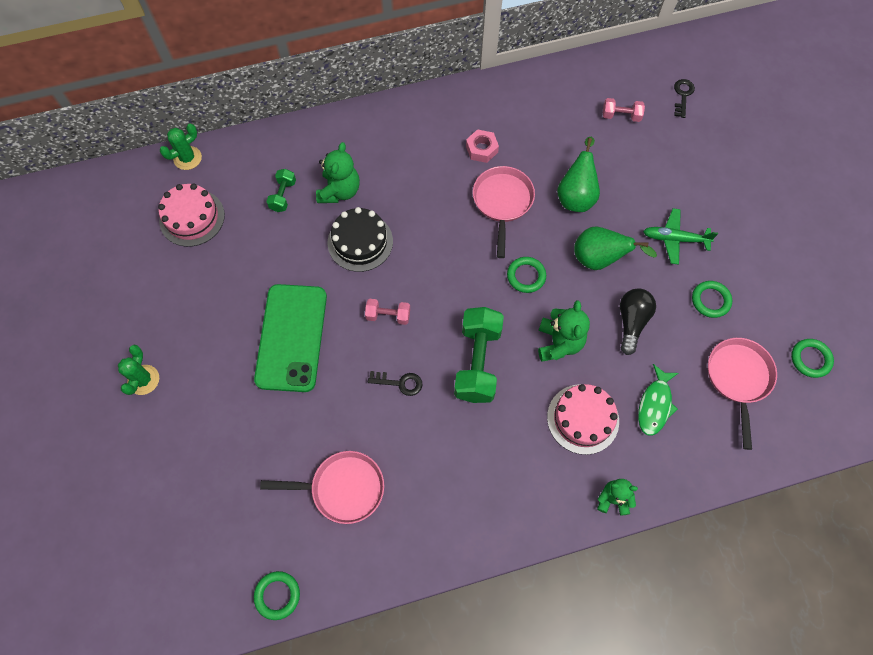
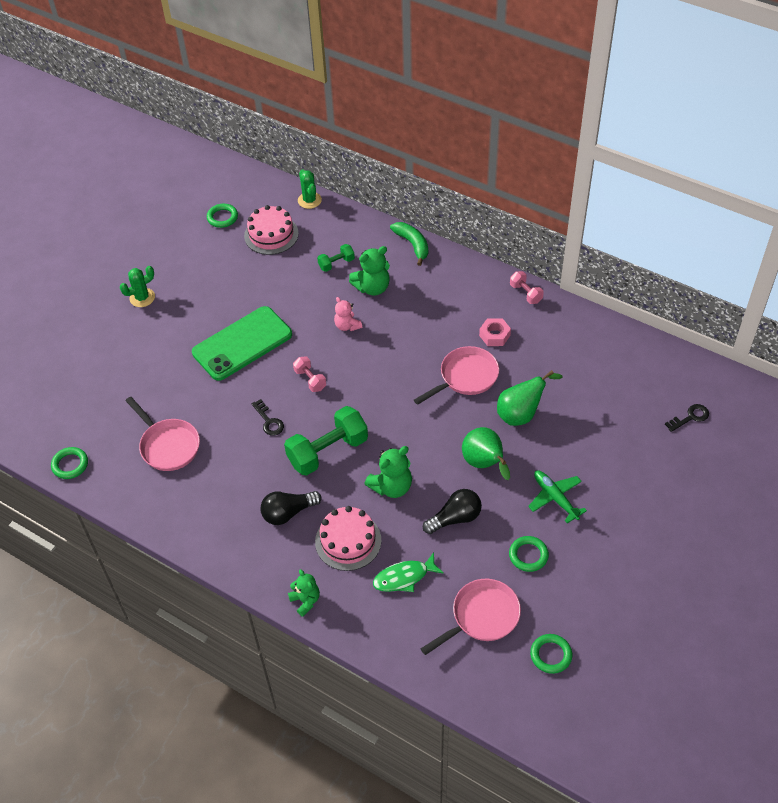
camera: 50 degrees right, 15 degrees down
(187, 158) = (309, 200): green cactus -> green cactus turned 60 degrees clockwise
(326, 126) = (412, 245): none -> green banana
(360, 242) = (347, 326): black cake -> pink teddy bear
(511, 443) = (288, 513): none -> black light bulb
(526, 276) = (422, 431): green ring -> green ring (222, 217)
(621, 116) = (623, 393): pink dumbbell -> pink dumbbell (526, 293)

